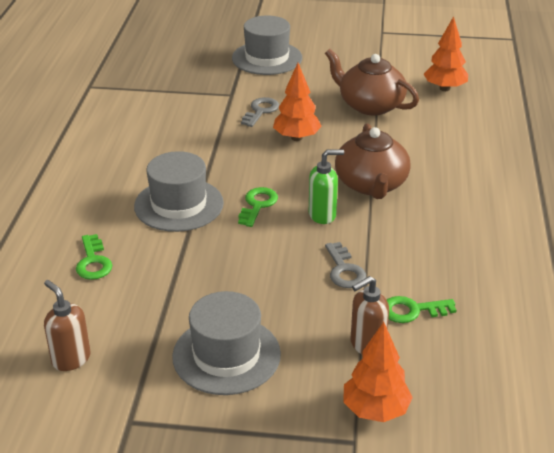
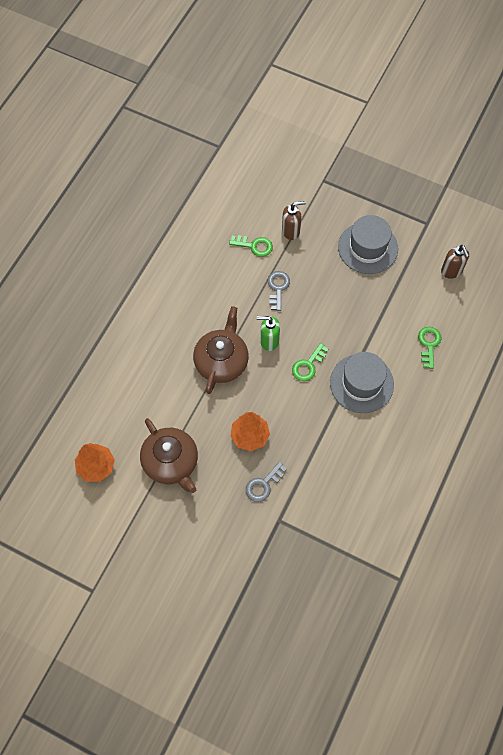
camera: 160 degrees left, 30 degrees up
(267, 58) = (224, 576): grey hat -> none
(375, 410) = (305, 193): orange tree -> none

